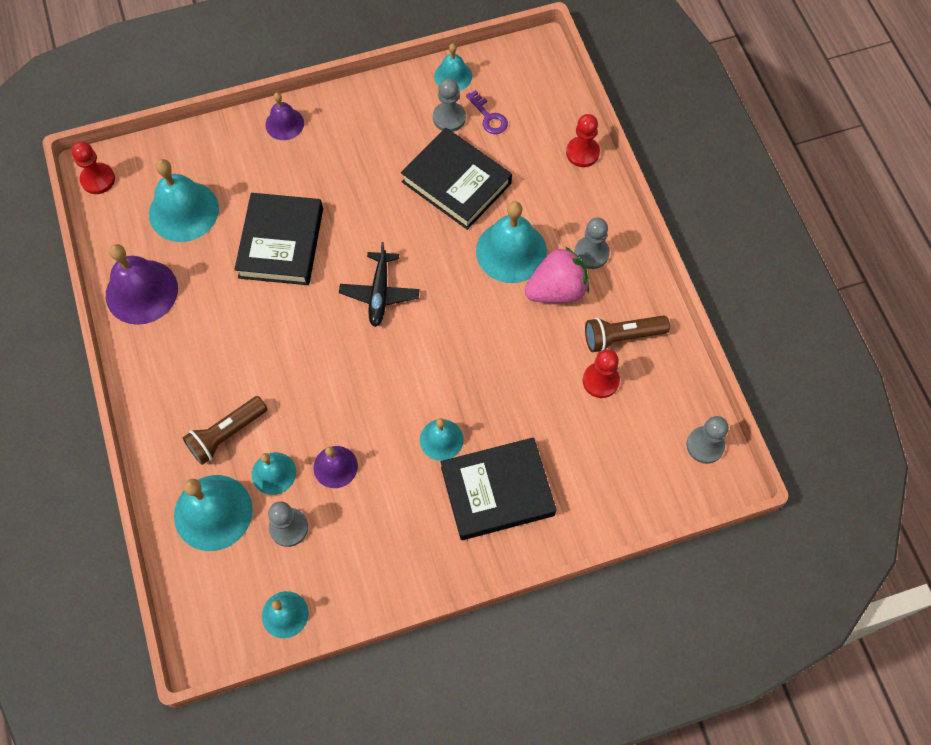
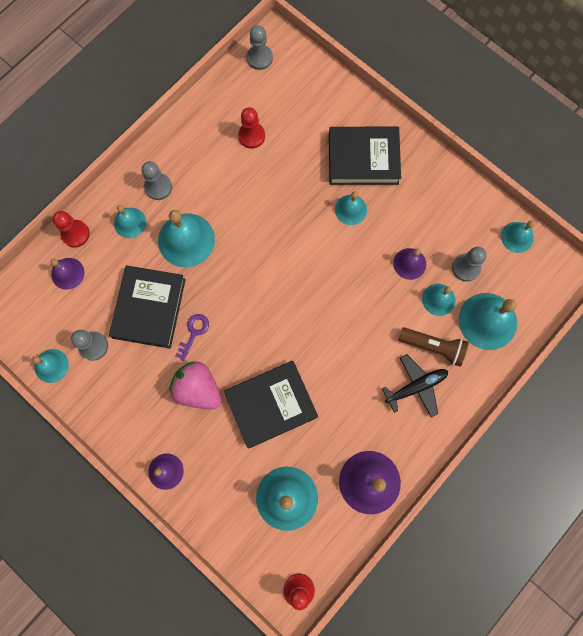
camera: 120 degrees left, 10 degrees up
(379, 293) = (270, 309): black plane -> black plane (416, 386)
(489, 117) = (77, 317): purple key -> purple key (194, 333)
(497, 491) = (363, 158): black book -> black book turned 45 degrees counterclockwise
(542, 128) = (67, 273): none -> purple bell
(557, 290) = (200, 195): pink strawberry -> pink strawberry (198, 389)
(565, 207) = (130, 222): none -> turquoise bell
(621, 337) = (212, 138): brown flashlight -> none

